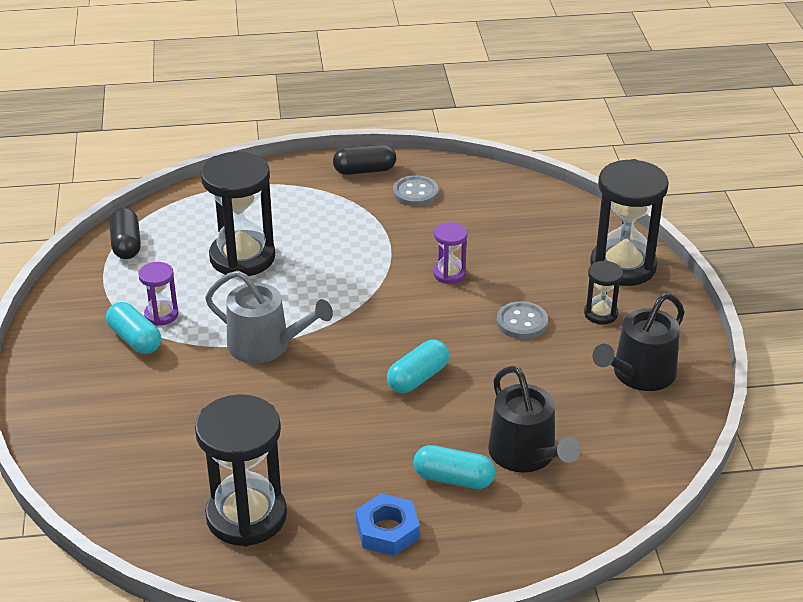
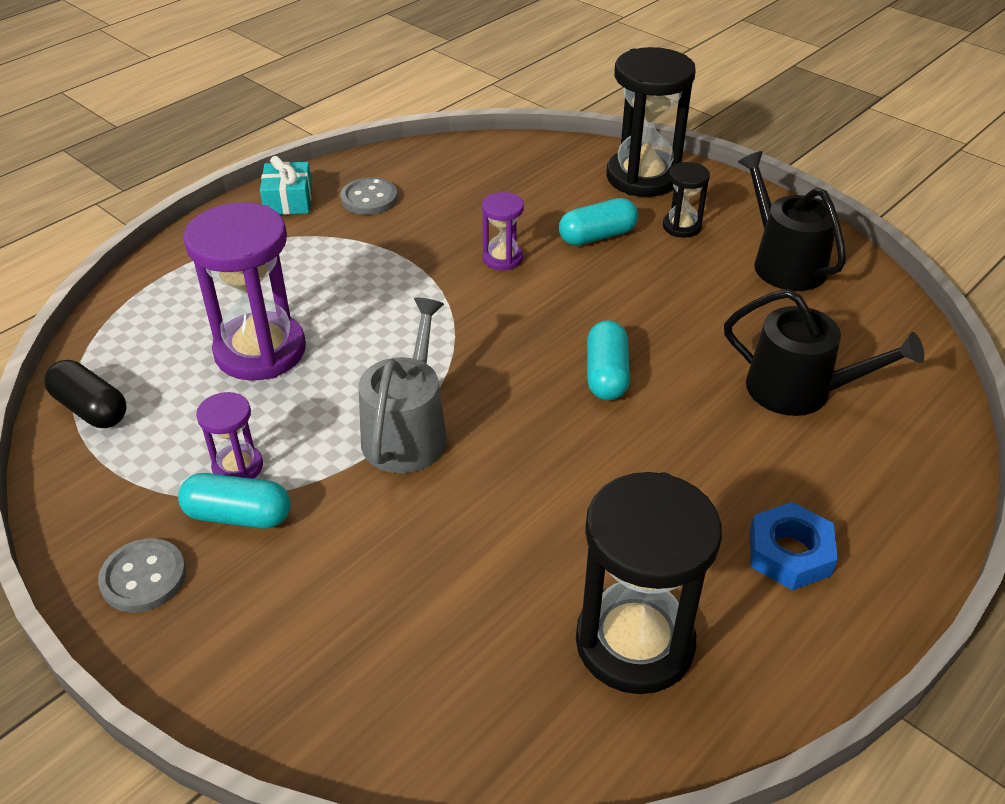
camera: 40 degrees left, 5 degrees up
(242, 257) = (260, 351): black hourglass -> purple hourglass
(266, 345) = (407, 431): grey watering can -> grey watering can turned 60 degrees counterclockwise
(364, 170) = (288, 200): black capsule -> turquoise gift
(453, 479) = (773, 456): turquoise capsule -> turquoise capsule (597, 236)
(522, 322) = (627, 269): grey button -> grey button (143, 577)
(639, 374) = (783, 262): black watering can -> black watering can turned 150 degrees clockwise

